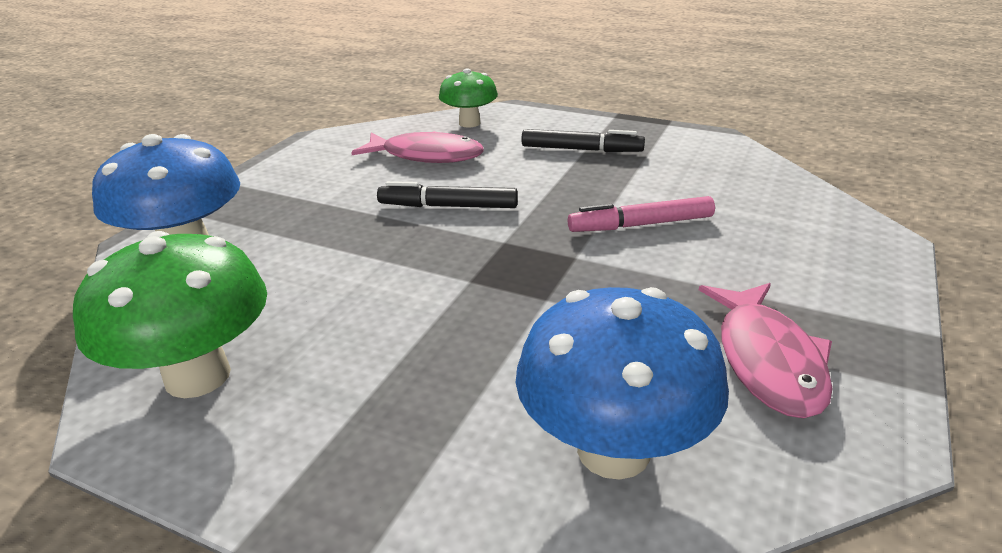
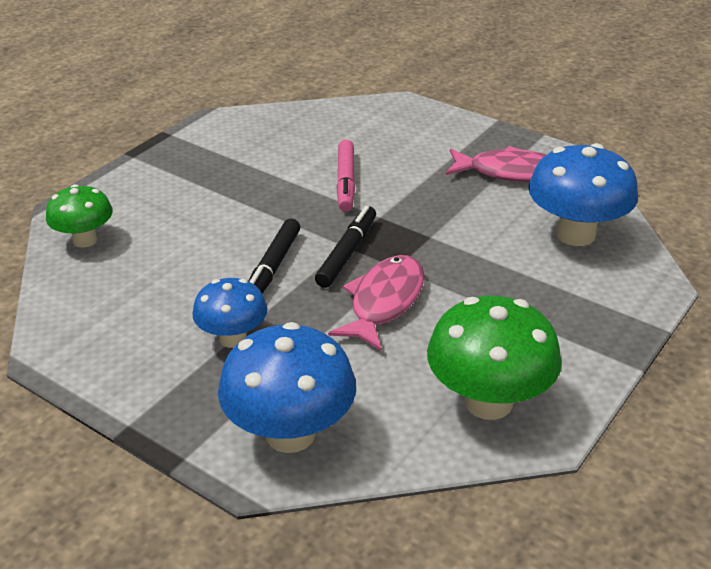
camera: 80 degrees left, 5 degrees up
(331, 204) = (233, 338): none -> blue mushroom
(426, 156) = (153, 274): pink fish -> pink fish (384, 302)
(581, 149) = (197, 185): black marker -> black marker (347, 253)

